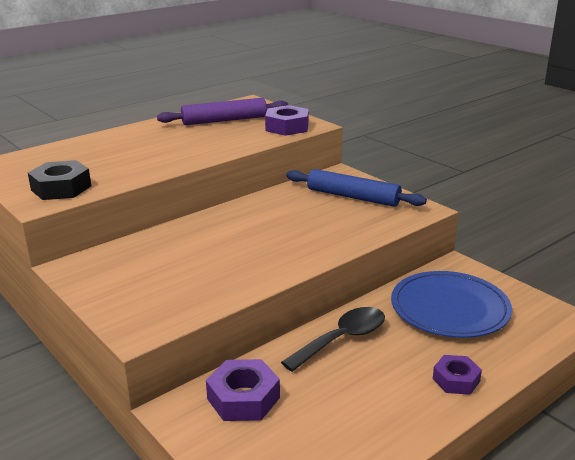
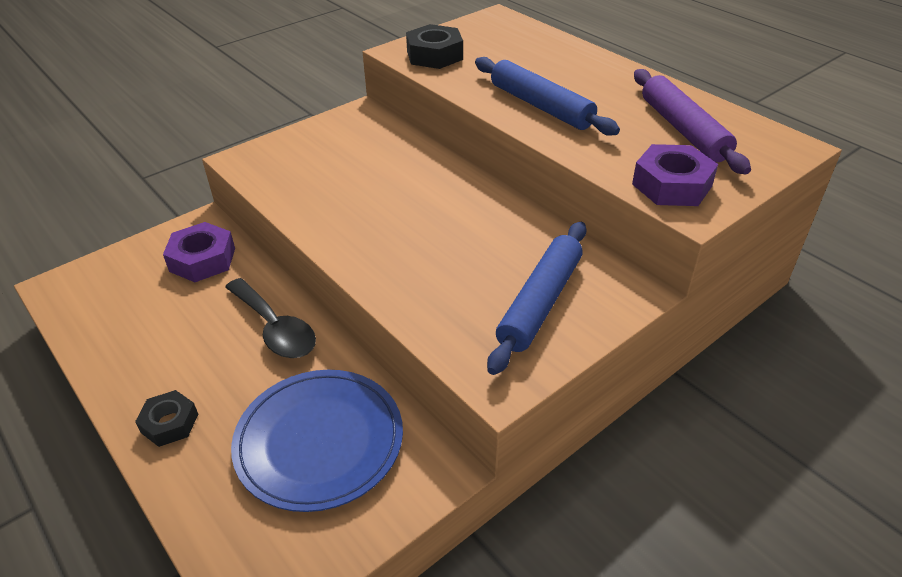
camera: 90 degrees right, 15 degrees up
(178, 153) = (541, 106): none -> blue rolling pin
(456, 380) = (169, 423): purple nut -> black nut

